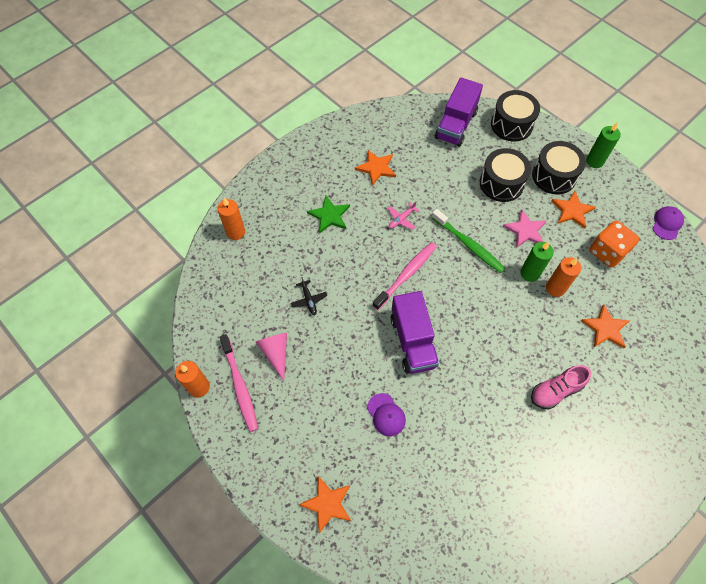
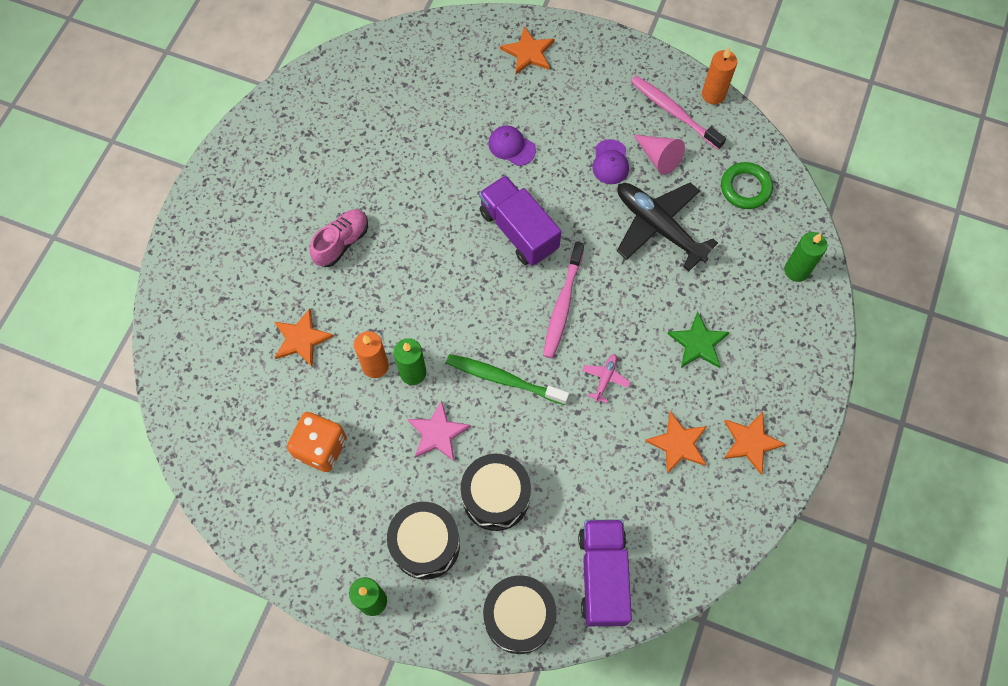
camera: 155 degrees right, 5 degrees up
(228, 301) = (745, 188): none -> green ring
(235, 232) = (796, 270): orange candle -> green candle
(309, 300) = (658, 227): black plane -> black plane, size x2.32
(572, 210) = (384, 494): orange star -> orange star (750, 442)
(667, 223) = (247, 531): purple cap -> purple cap (610, 162)

